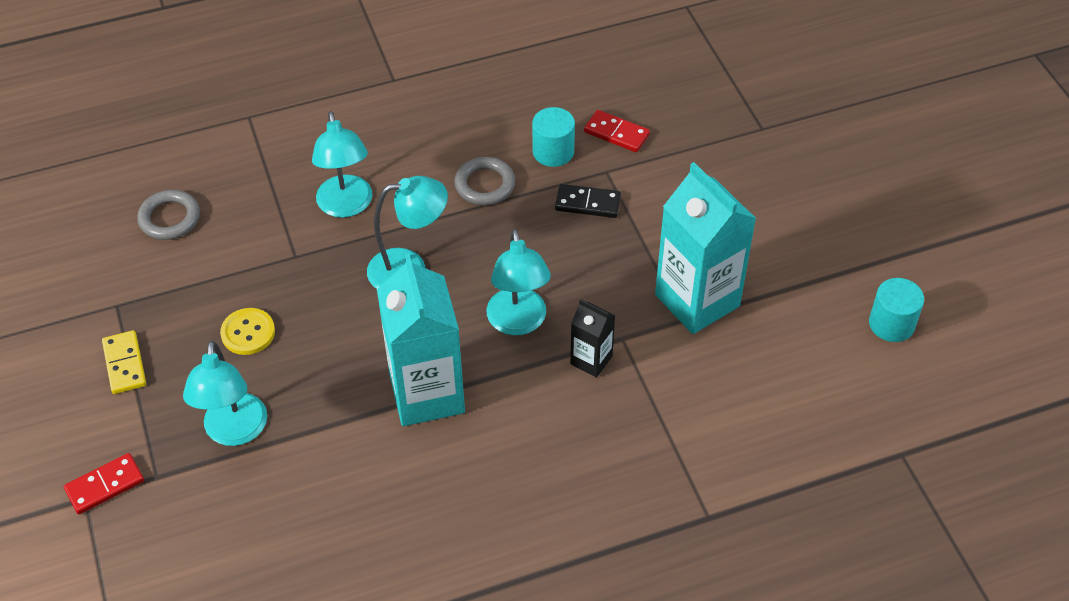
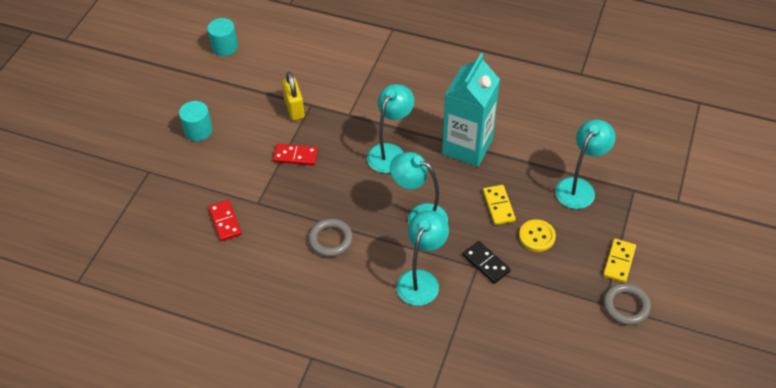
camera: 140 degrees left, 0 degrees up
(105, 485) = (663, 201): red domino -> red domino (295, 156)
(169, 218) = (536, 345): grey ring -> grey ring (626, 306)
(323, 340) = (498, 206): none -> yellow domino
(553, 151) = (271, 234): turquoise cylinder -> turquoise cylinder (198, 130)
(587, 203) = (288, 191): black domino -> black domino (486, 263)
(591, 360) = (374, 114): black carton -> none
(697, 300) = (294, 109): turquoise carton -> yellow padlock

